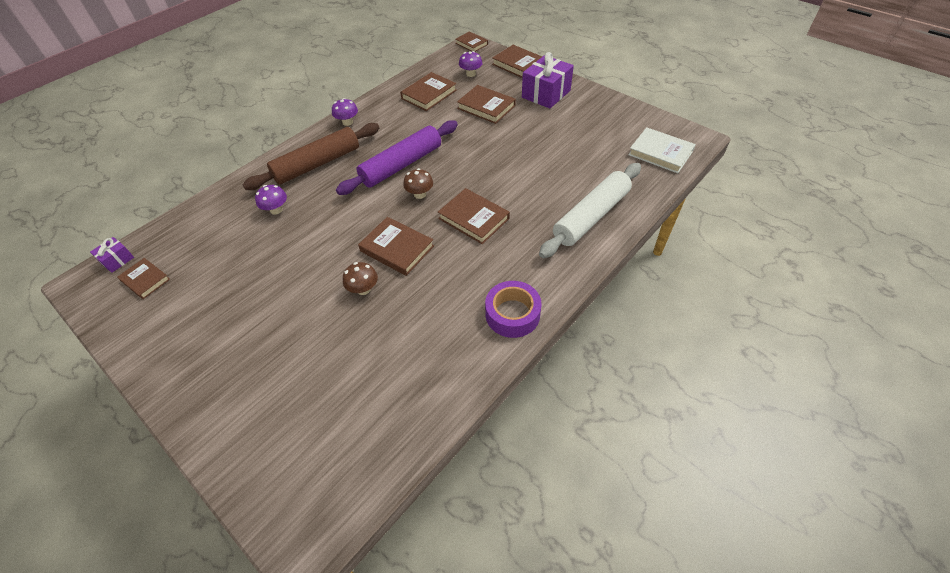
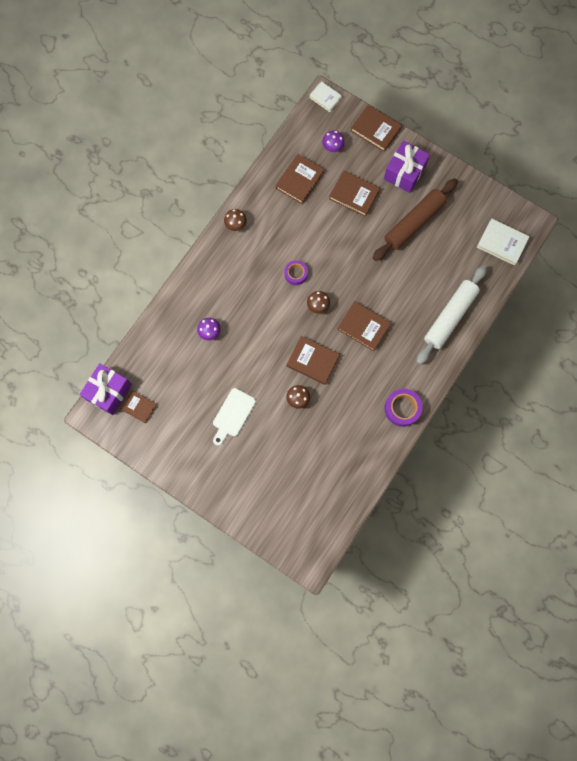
camera: 10 degrees left, 25 degrees up
(117, 260) = (109, 392): purple gift -> purple gift, size x2.02
(265, 300) = (232, 415): none -> white cutting board
(317, 164) = (226, 279): brown rolling pin -> brown rolling pin (414, 223)
(347, 122) = (236, 224): purple mushroom -> brown mushroom
(401, 165) = (296, 274): purple rolling pin -> purple tape
(471, 44) = (325, 97): brown book -> white book

